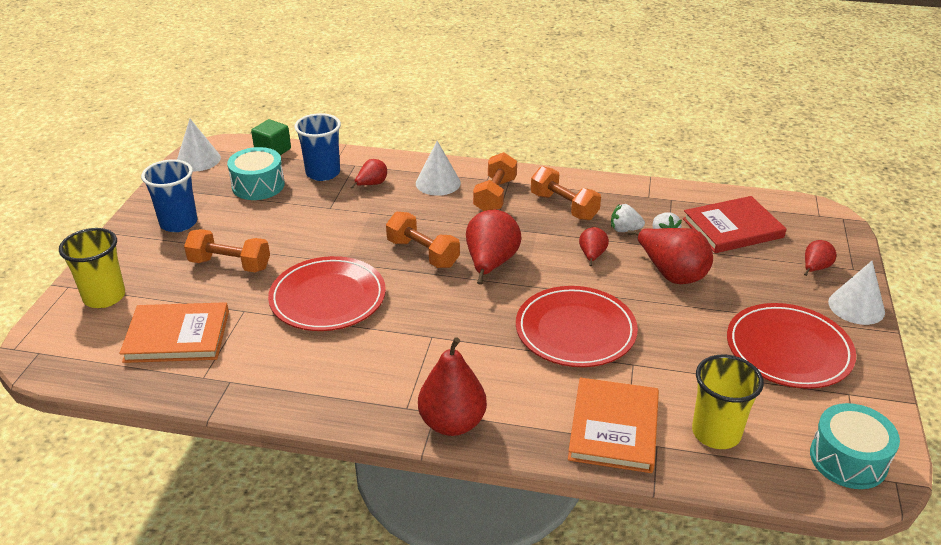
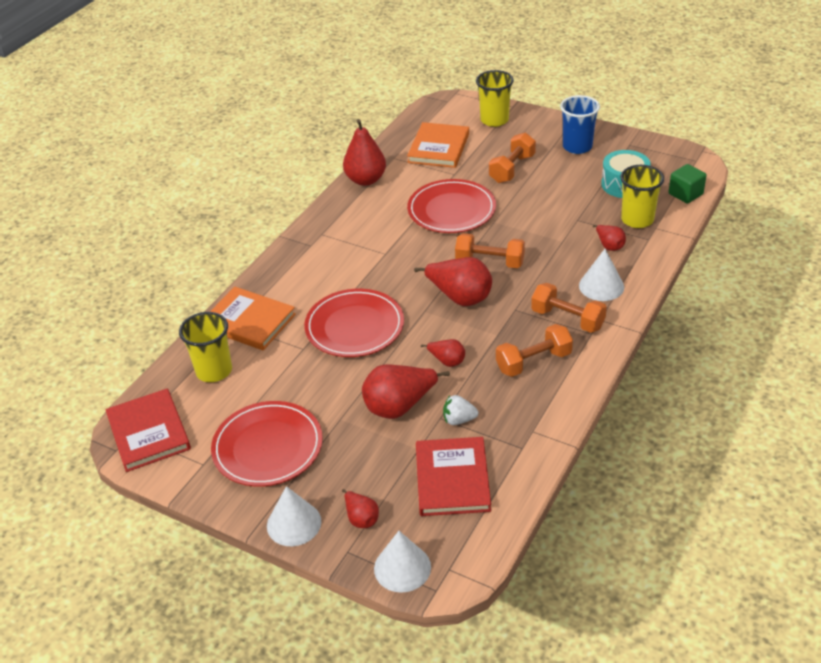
camera: 110 degrees right, 5 degrees up
(198, 160) = (677, 155): white cone -> white cone (402, 567)
(323, 173) = (637, 220): blue cup -> yellow cup
(423, 253) = (490, 262): orange dumbbell -> orange dumbbell turned 45 degrees clockwise
(452, 423) = (296, 251): red pear -> red pear (365, 180)
(624, 230) = (479, 394): white strawberry -> none
(848, 459) = (148, 432): turquoise drum -> red book

